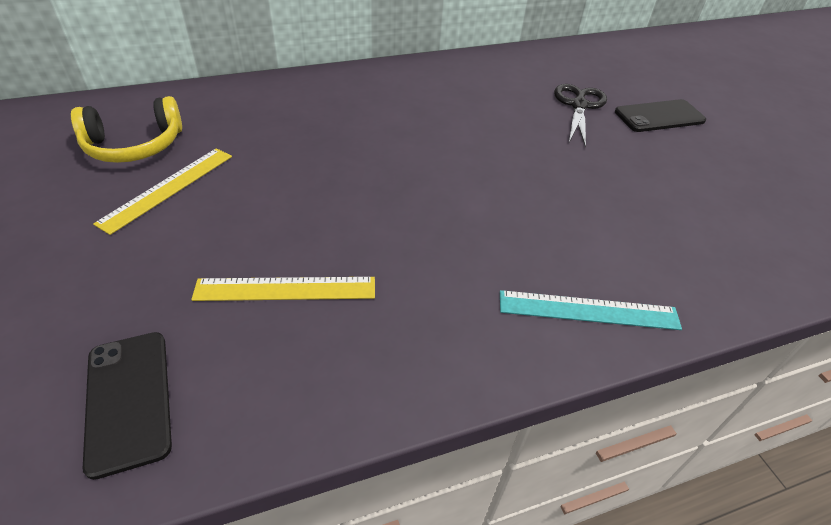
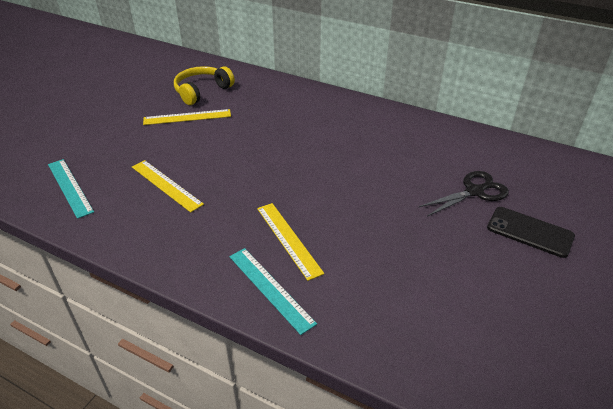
camera: 50 degrees right, 5 degrees down
(128, 400) = (70, 187): black phone -> turquoise ruler
(134, 145) = (202, 91): yellow headphones -> yellow headphones turned 105 degrees clockwise
(520, 249) = (288, 239): none -> yellow ruler

